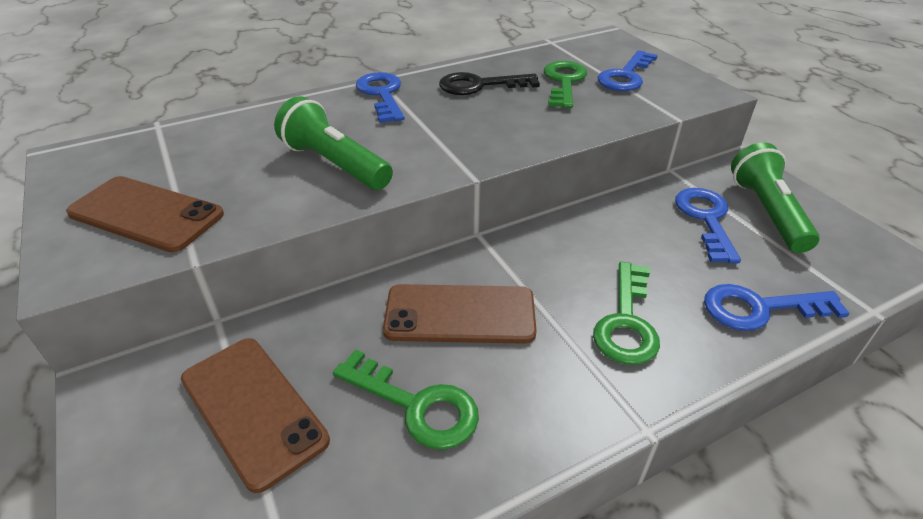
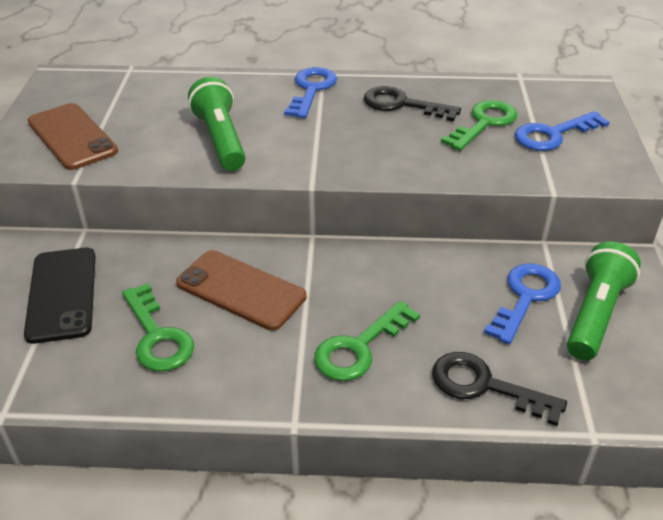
camera: 30 degrees right, 0 degrees up
(253, 409) = (62, 294): brown phone -> black phone
(760, 308) = (485, 386): blue key -> black key

